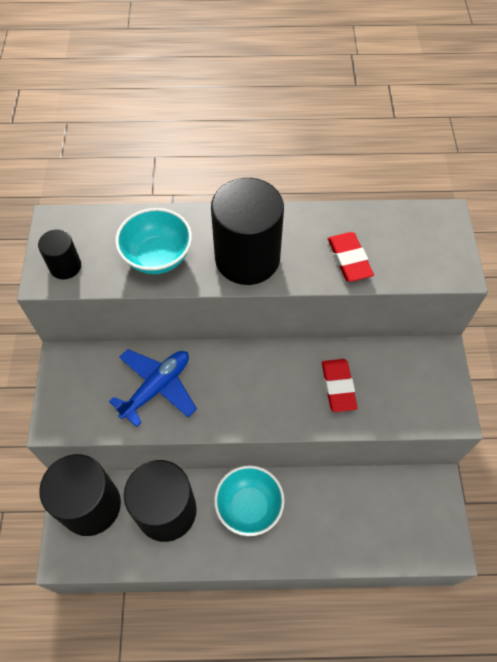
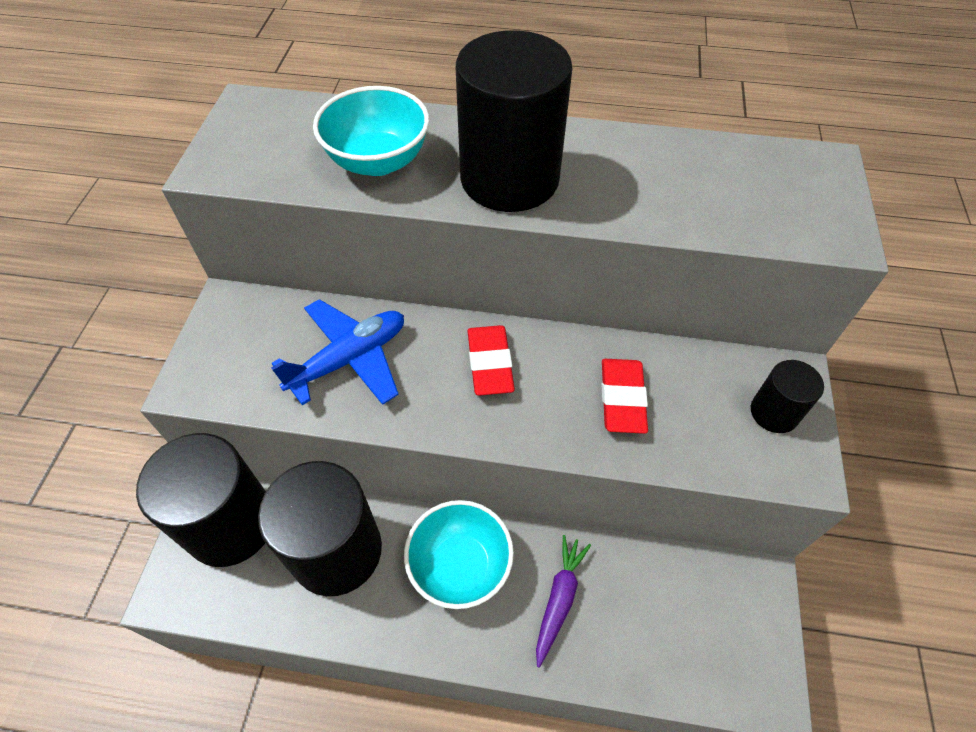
camera: 10 degrees right, 5 degrees down
(65, 266) = (243, 157): black cylinder -> black cylinder (774, 412)
(315, 516) = (559, 599): none -> purple carrot
(349, 259) = (666, 198): red eraser -> red eraser (490, 363)

